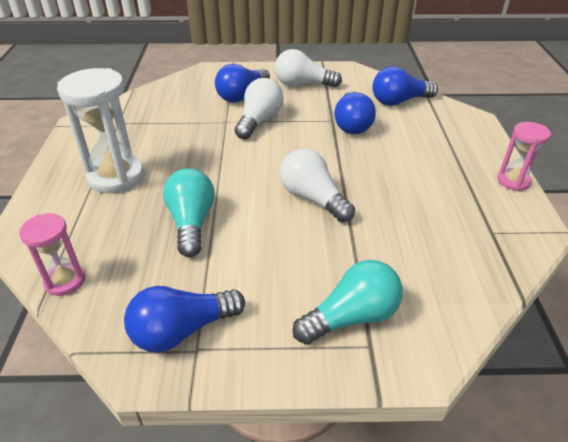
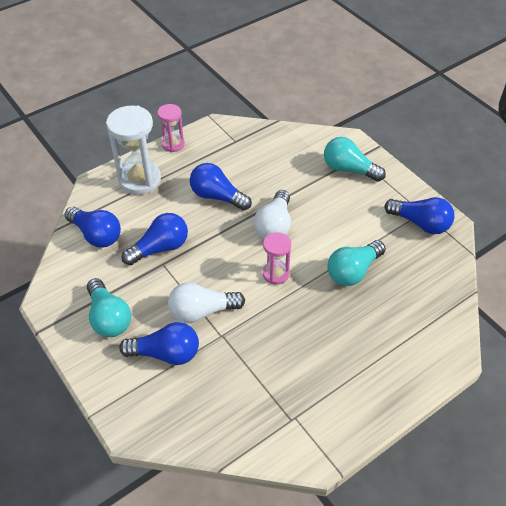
camera: 125 degrees left, 10 degrees up
(65, 281) = (451, 295): pink hourglass -> pink hourglass (275, 274)
(116, 177) = (355, 352): white hourglass -> white hourglass (140, 180)
(303, 85) = (109, 317): white light bulb -> turquoise light bulb
(394, 179) = (217, 196): none -> blue light bulb

